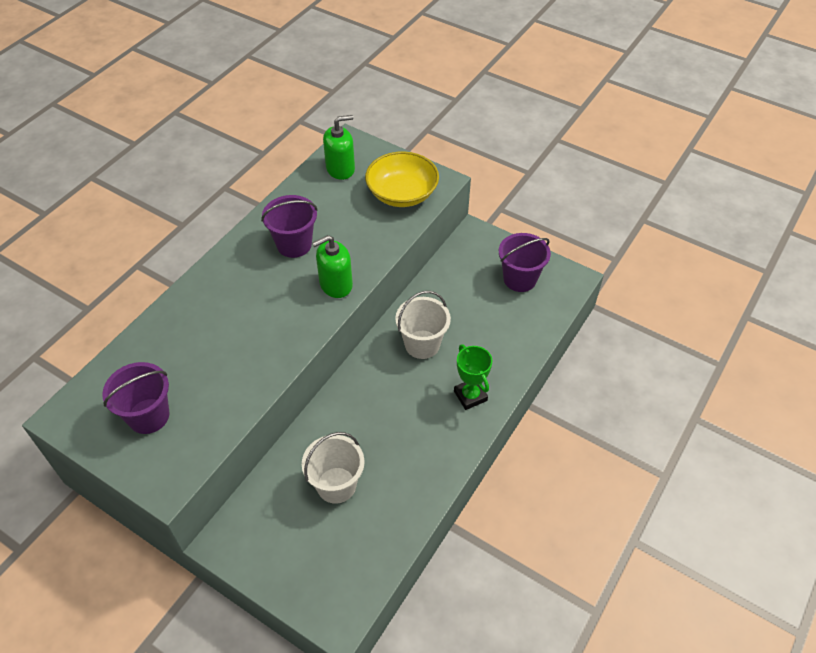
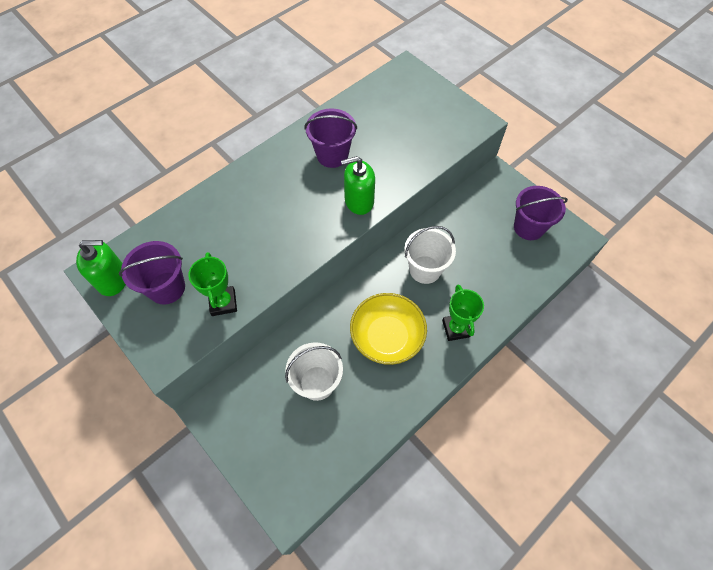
camera: 15 degrees right, 10 degrees up
(217, 416) = (223, 302): none -> green trophy
(340, 169) = (391, 92): green soap dispenser -> green soap dispenser (113, 279)
(402, 193) = (440, 126): yellow bowl -> yellow bowl (387, 336)

